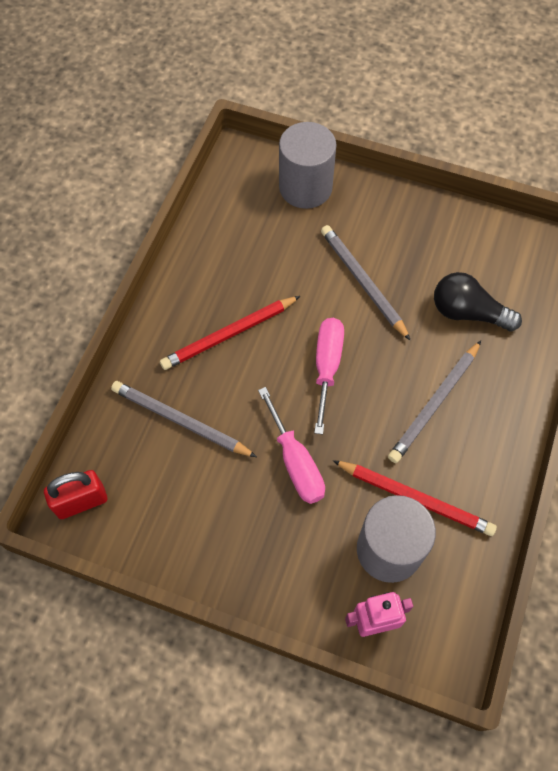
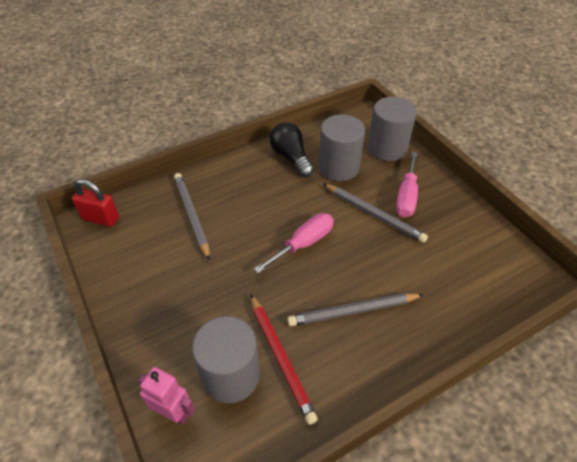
camera: 40 degrees right, 15 degrees down
(229, 334) = (264, 191): red pencil -> none
(277, 248) = (338, 167): none -> grey cylinder
(295, 462) = (229, 281): pink screwdriver -> pink screwdriver (406, 196)
(363, 282) = (374, 214): grey pencil -> grey pencil turned 120 degrees clockwise
(468, 312) = (431, 274): black light bulb -> black light bulb (291, 157)

